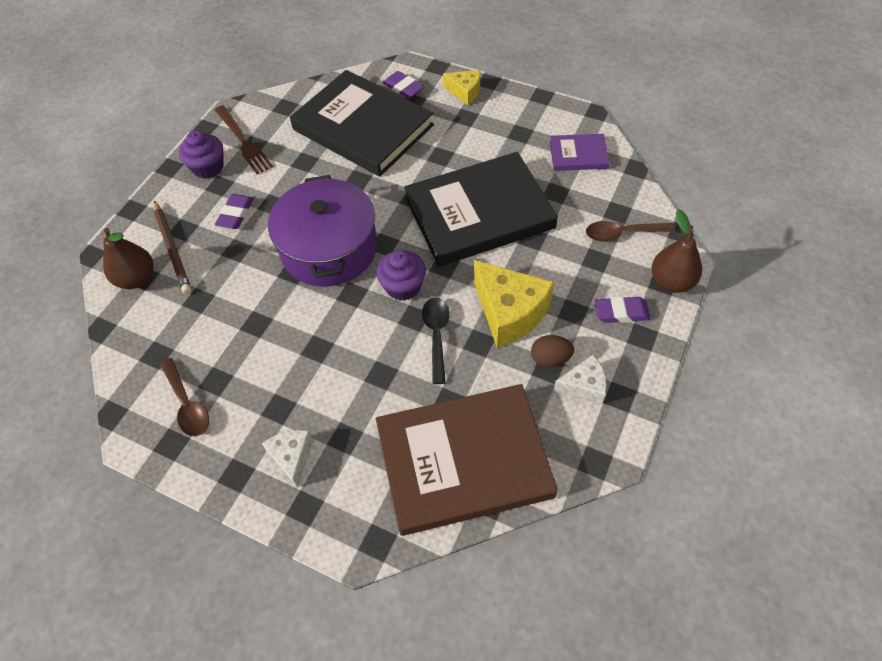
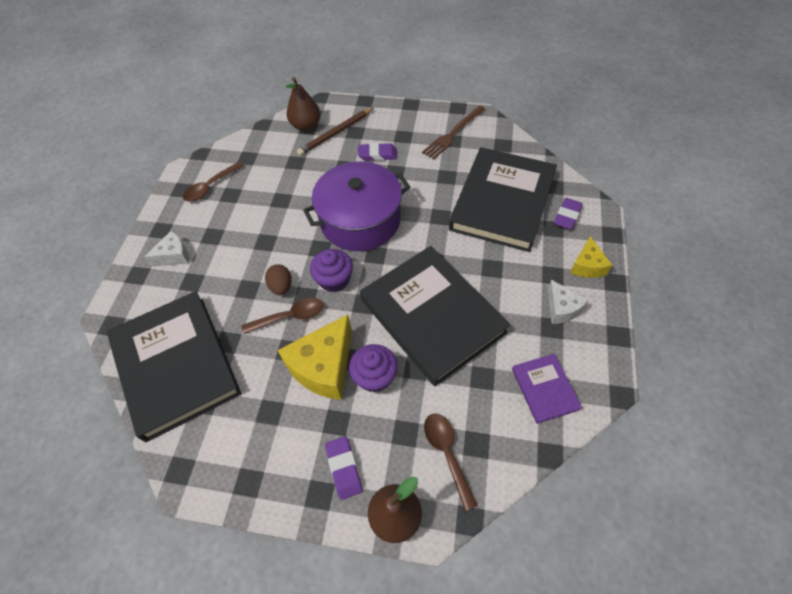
camera: 75 degrees right, 0 degrees up
(208, 167) = (418, 124): purple cupcake -> purple cupcake (375, 377)
(436, 335) = (289, 317): black spoon -> brown spoon
(463, 461) = (176, 365): brown book -> black book
(550, 358) = (280, 411): brown egg -> brown egg (281, 286)
(583, 386) = (255, 446): white cheese -> white cheese (562, 309)

